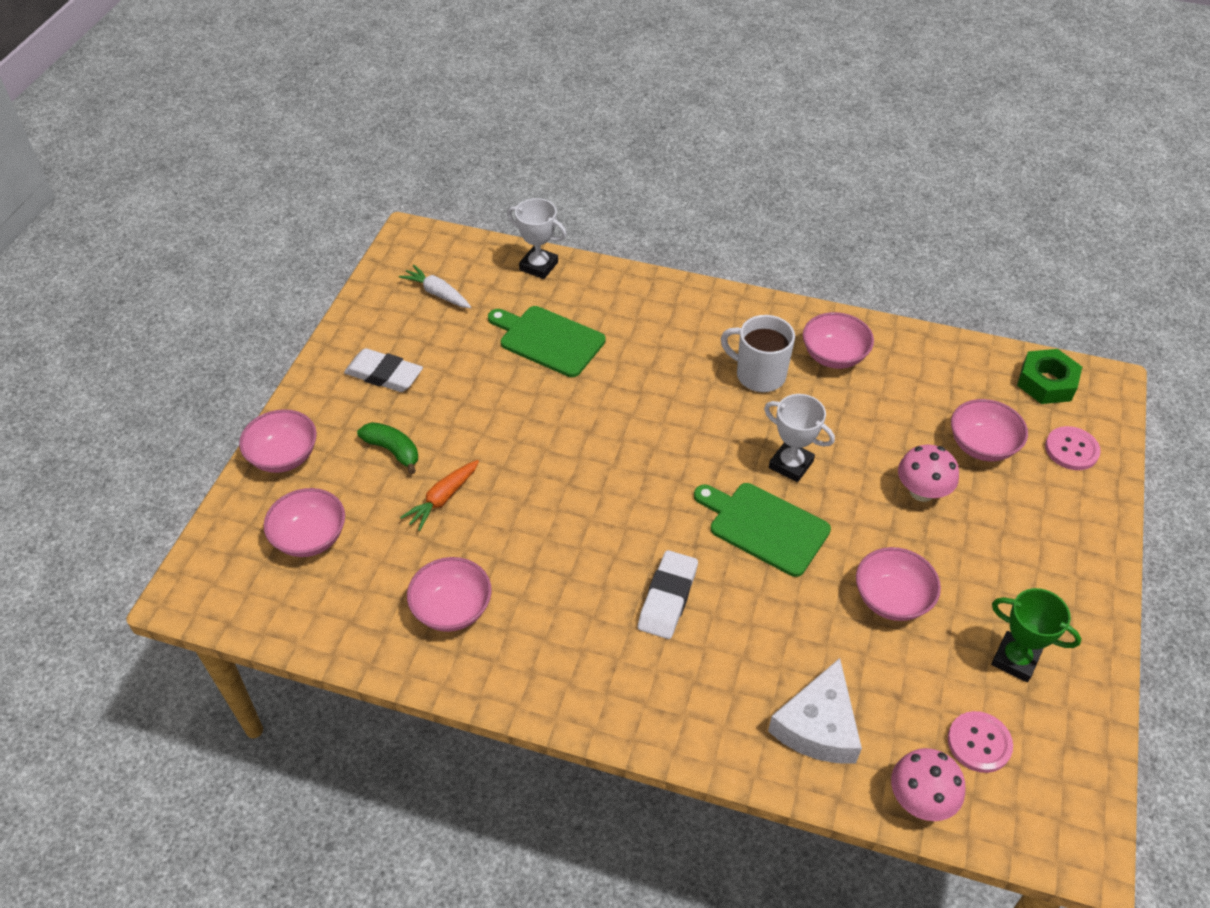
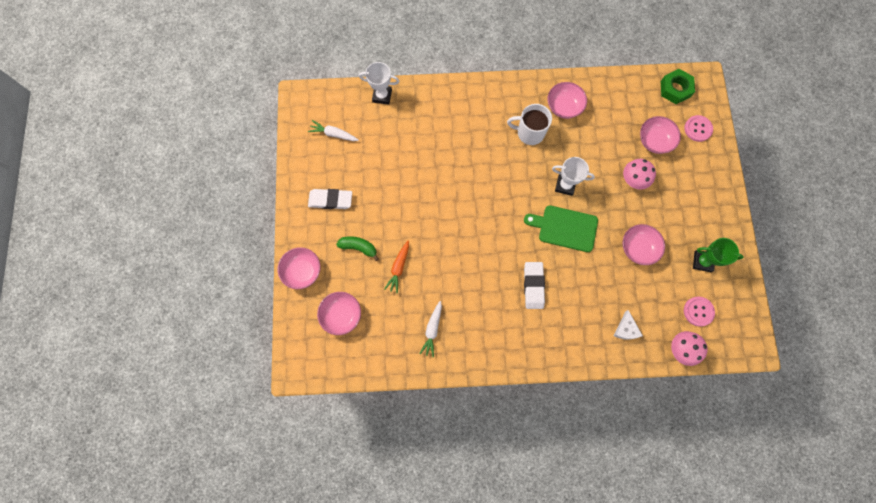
camera: 20 degrees left, 25 degrees up
(452, 609) = (432, 330): pink bowl -> white carrot
(548, 340) = (409, 146): green cutting board -> none
(818, 726) = (626, 329): white cheese -> white cheese, size x0.60

